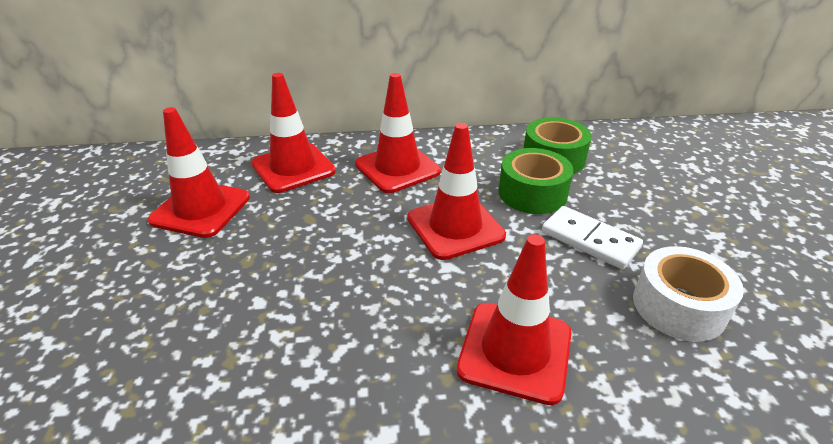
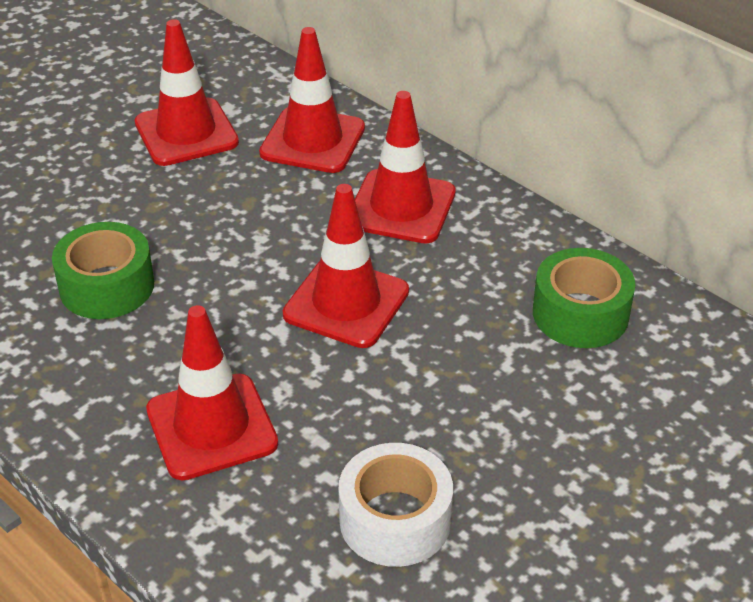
camera: 50 degrees right, 5 degrees up
(532, 193) = (478, 330): green tape -> green tape (107, 286)
(589, 240) = (438, 411): white domino -> none

